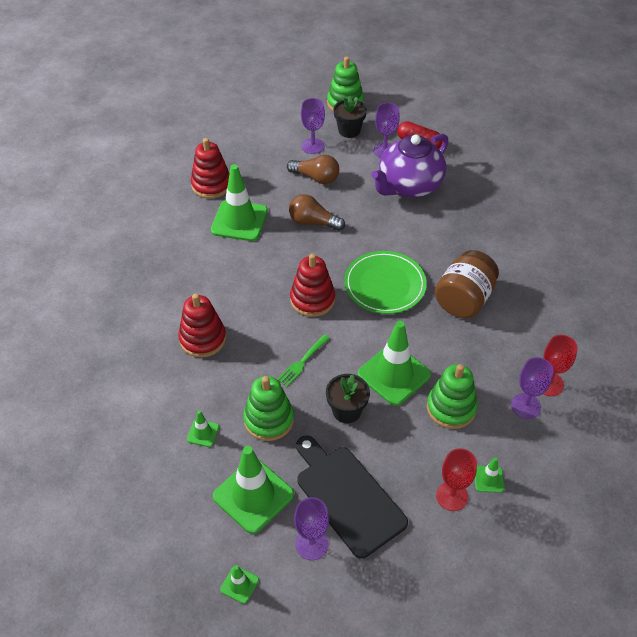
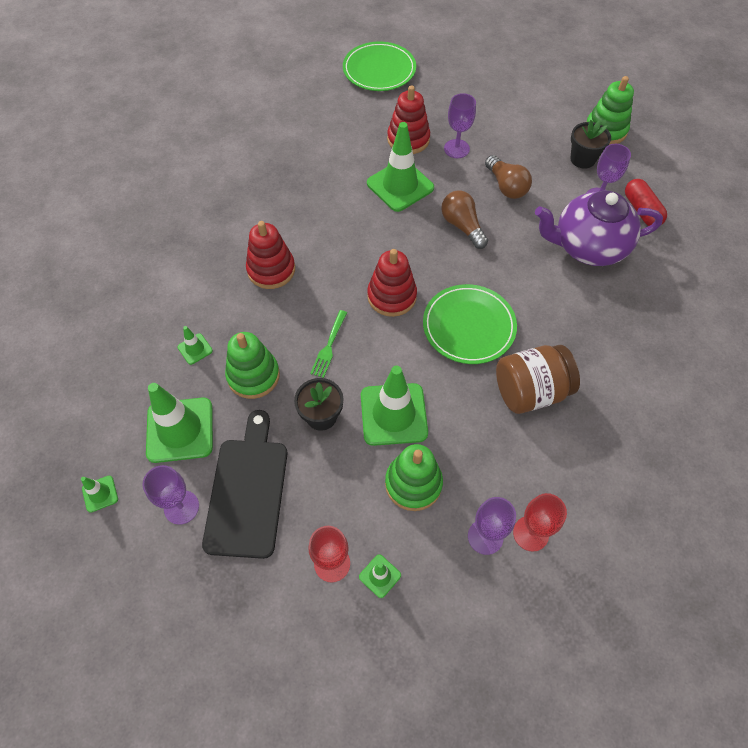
camera: 40 degrees right, 10 degrees up
(135, 146) = (379, 70): none -> green plate
(302, 361) = (329, 345): green fork -> green fork turned 60 degrees counterclockwise
(313, 146) = (533, 155): purple goblet -> purple goblet (456, 149)

